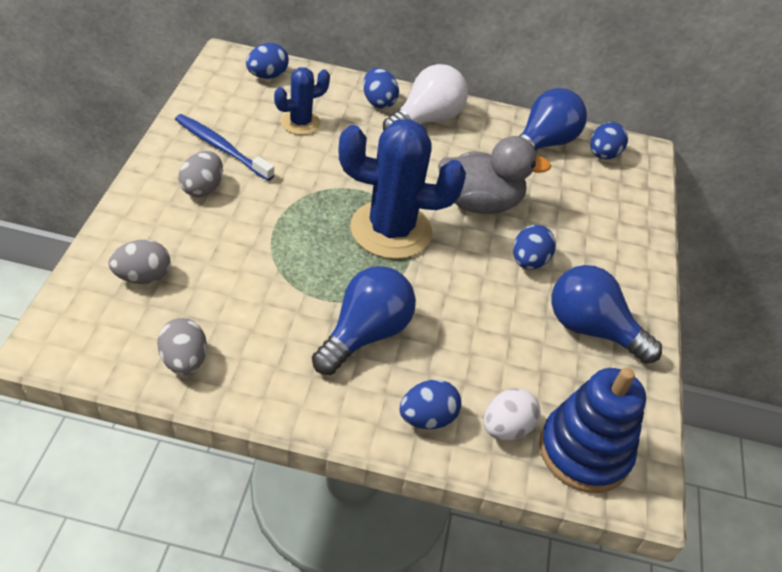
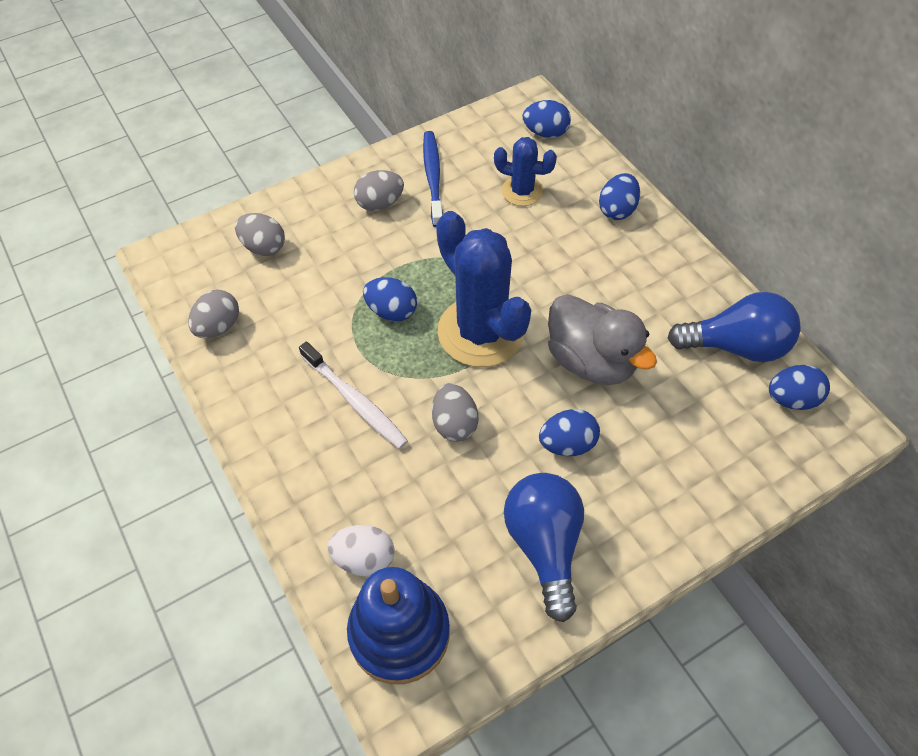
camera: 55 degrees right, 10 degrees up
(365, 334) = (354, 400): blue light bulb -> white toothbrush
(426, 120) = (642, 252): white light bulb -> none
(427, 418) = (317, 499): blue egg -> blue egg (391, 311)
(449, 299) = (454, 424): none -> grey egg

